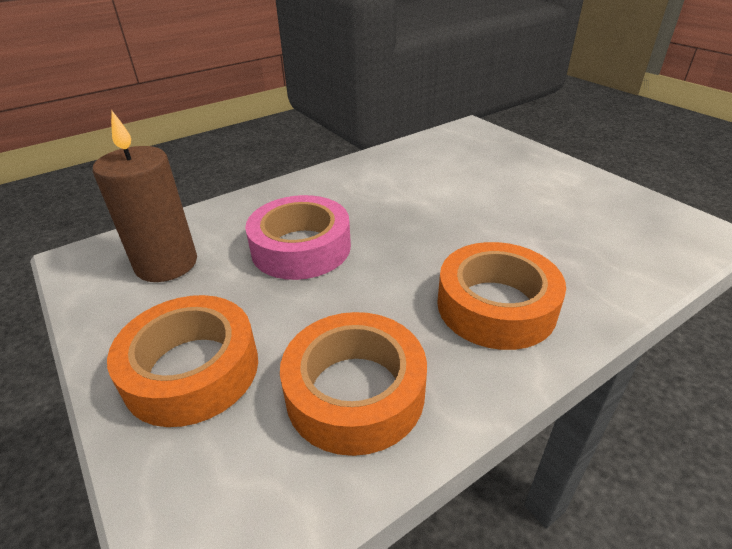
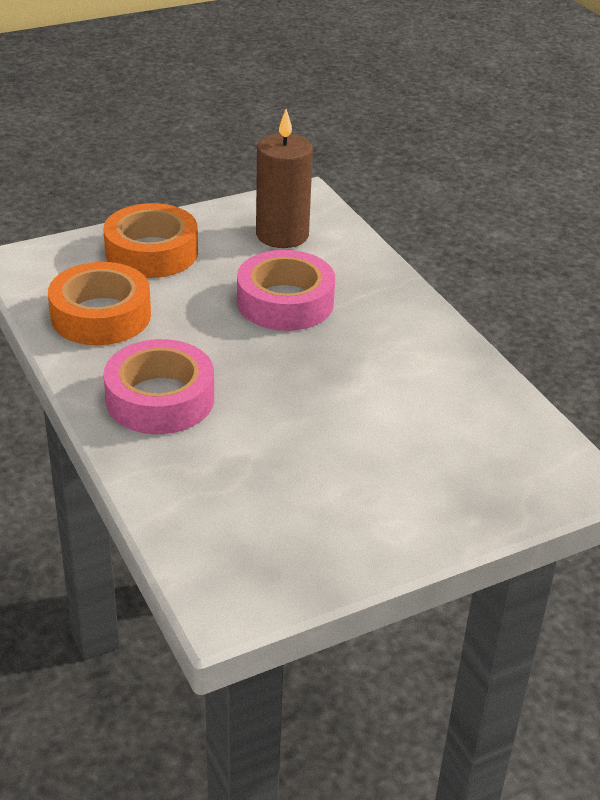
camera: 95 degrees right, 0 degrees up
(496, 306) = (160, 399): orange tape -> pink tape

